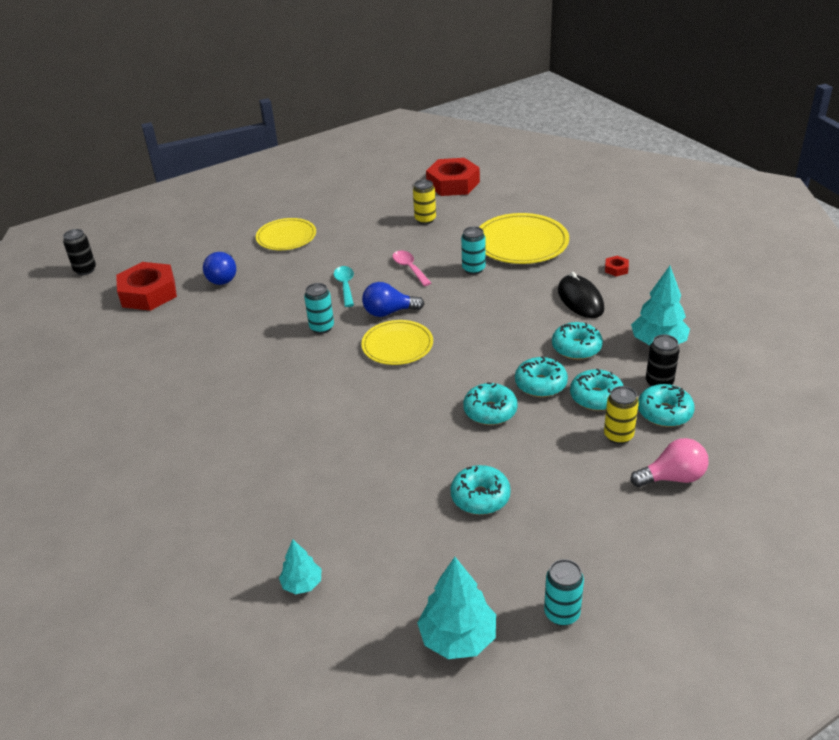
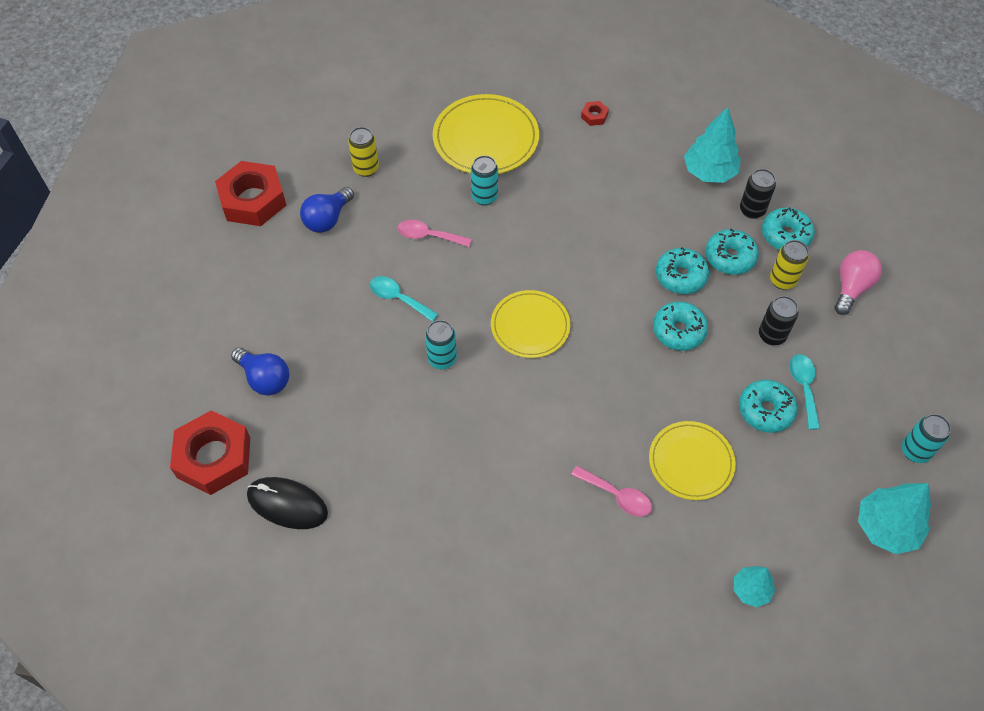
camera: 50 degrees left, 20 degrees up
(85, 270) = (91, 488): black can -> black can (771, 335)
(286, 237) = (257, 284): yellow plate -> yellow plate (691, 462)
(306, 464) = (617, 496): none -> pink spoon
(389, 312) = (476, 297): blue light bulb -> blue light bulb (327, 219)
(453, 184) = (332, 106): red nut -> red nut (253, 200)
(532, 506) = (803, 387): none -> turquoise spoon
(576, 348) = (662, 221): turquoise donut -> none
(580, 300) = (607, 169): black mouse -> black mouse (287, 504)

